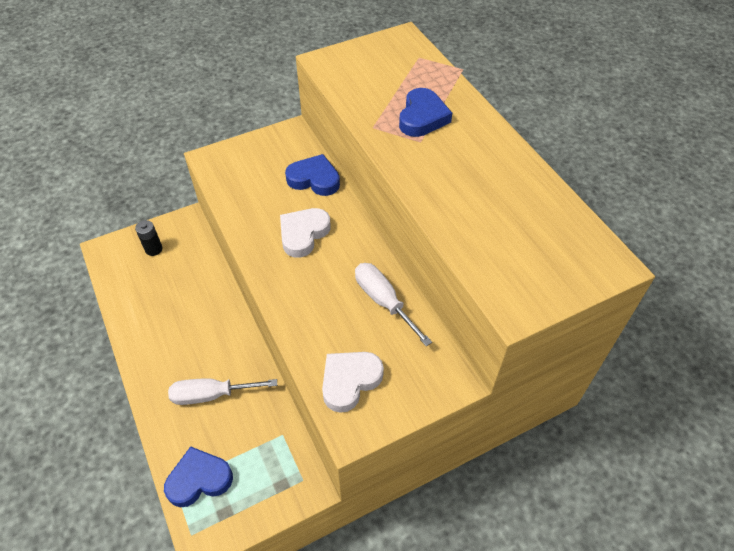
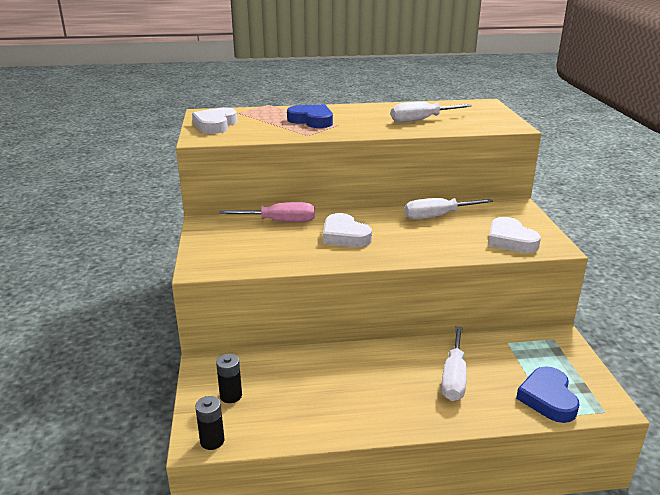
camera: 70 degrees left, 25 degrees down
(105, 257) = (212, 441): none -> black battery
(314, 179) = (280, 222): blue heart -> pink screwdriver
(367, 56) = (215, 125): none -> white heart
(482, 208) = (421, 120): none -> white screwdriver

